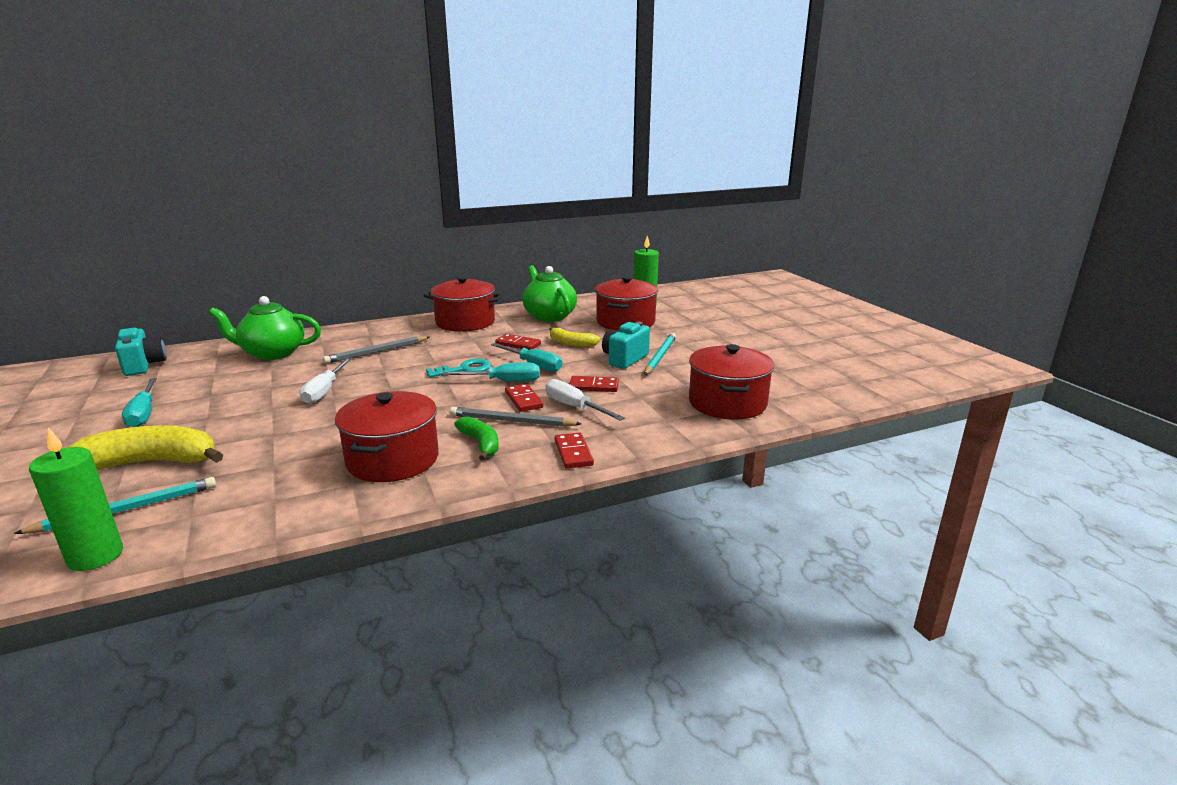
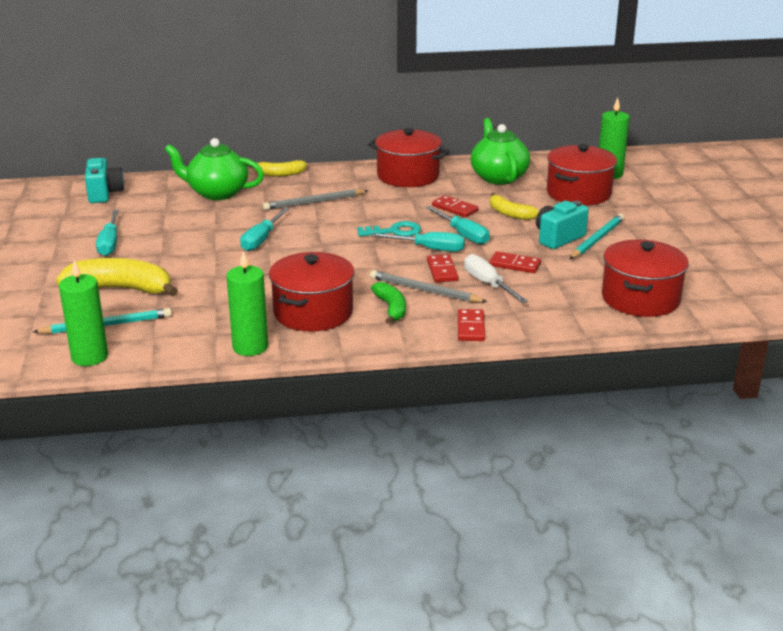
camera: 15 degrees right, 5 degrees up
(320, 511) = (250, 347): none -> green candle
(324, 391) = (262, 239): white screwdriver -> turquoise screwdriver
(338, 331) = (279, 174): none -> yellow banana

